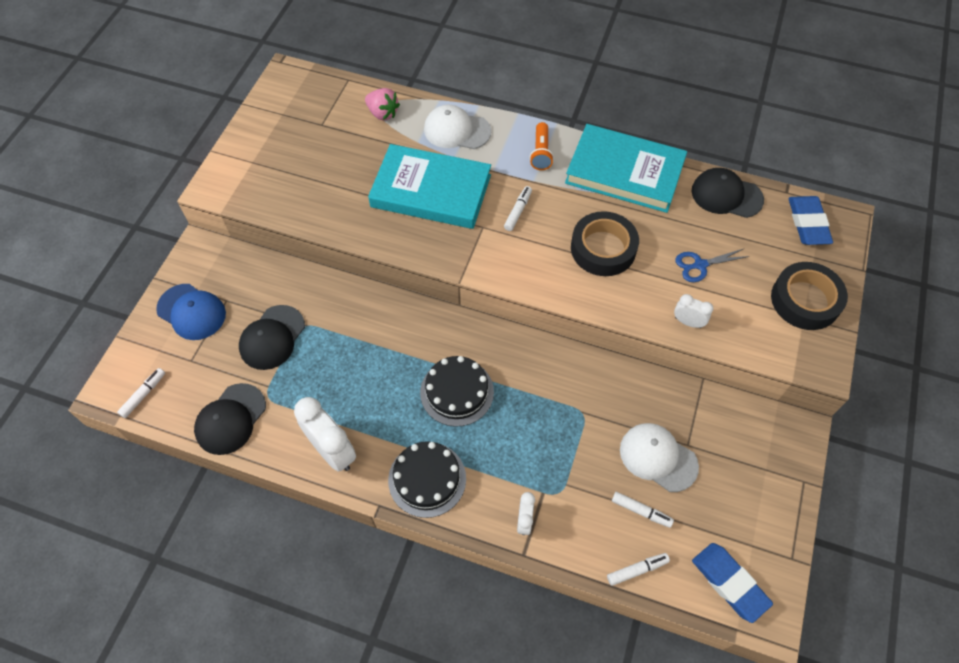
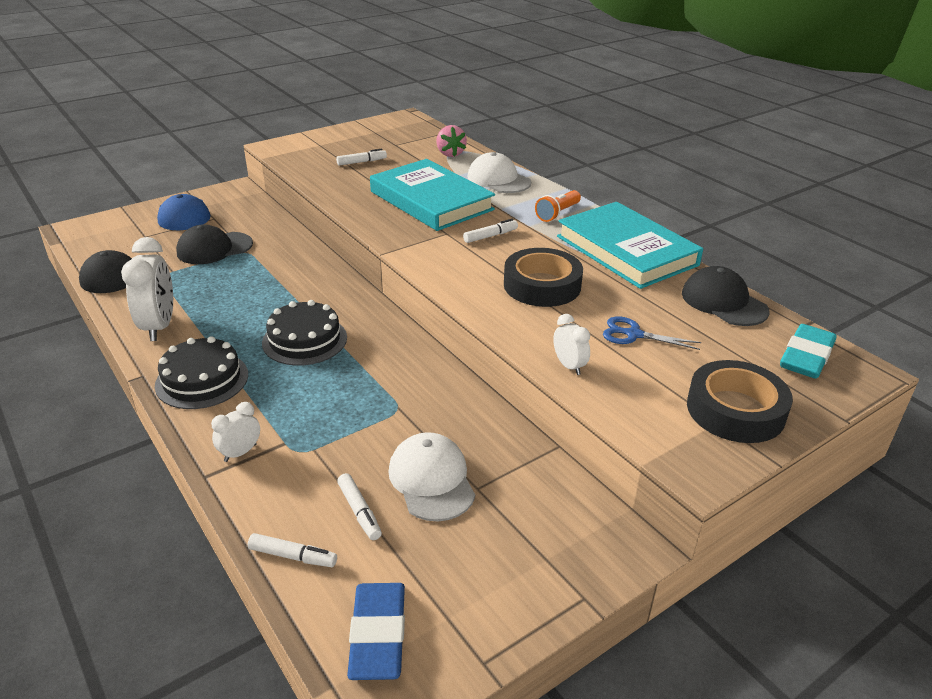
camera: 35 degrees right, 25 degrees down
(143, 395) = (90, 239): white marker -> white marker (362, 162)
(808, 223) = (806, 357): blue eraser -> turquoise eraser

